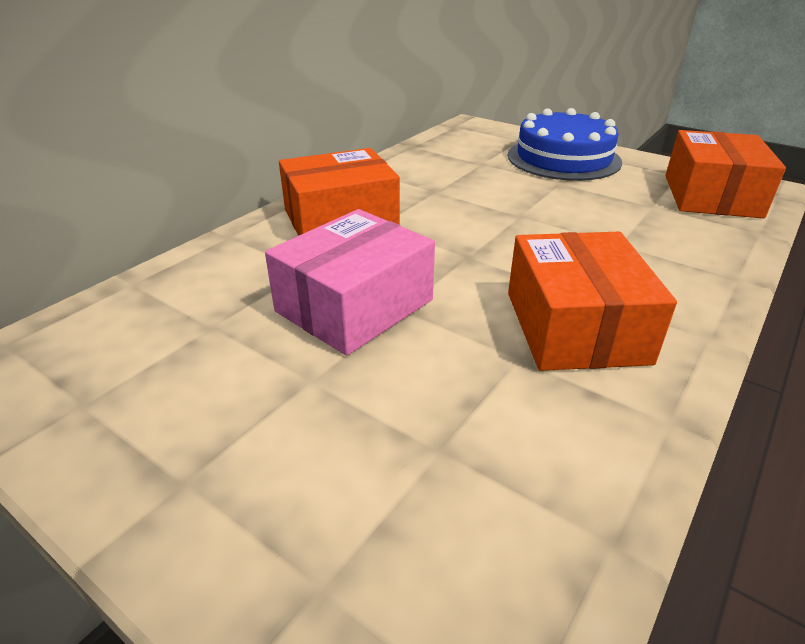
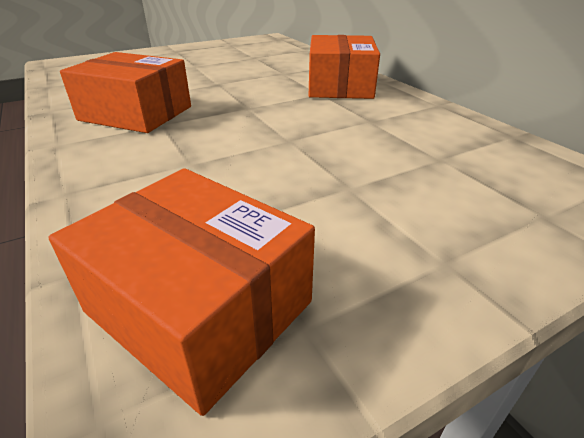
camera: 115 degrees right, 0 degrees up
(354, 305) = (234, 76): pink box -> none
(563, 158) = (442, 225): blue cake -> none

